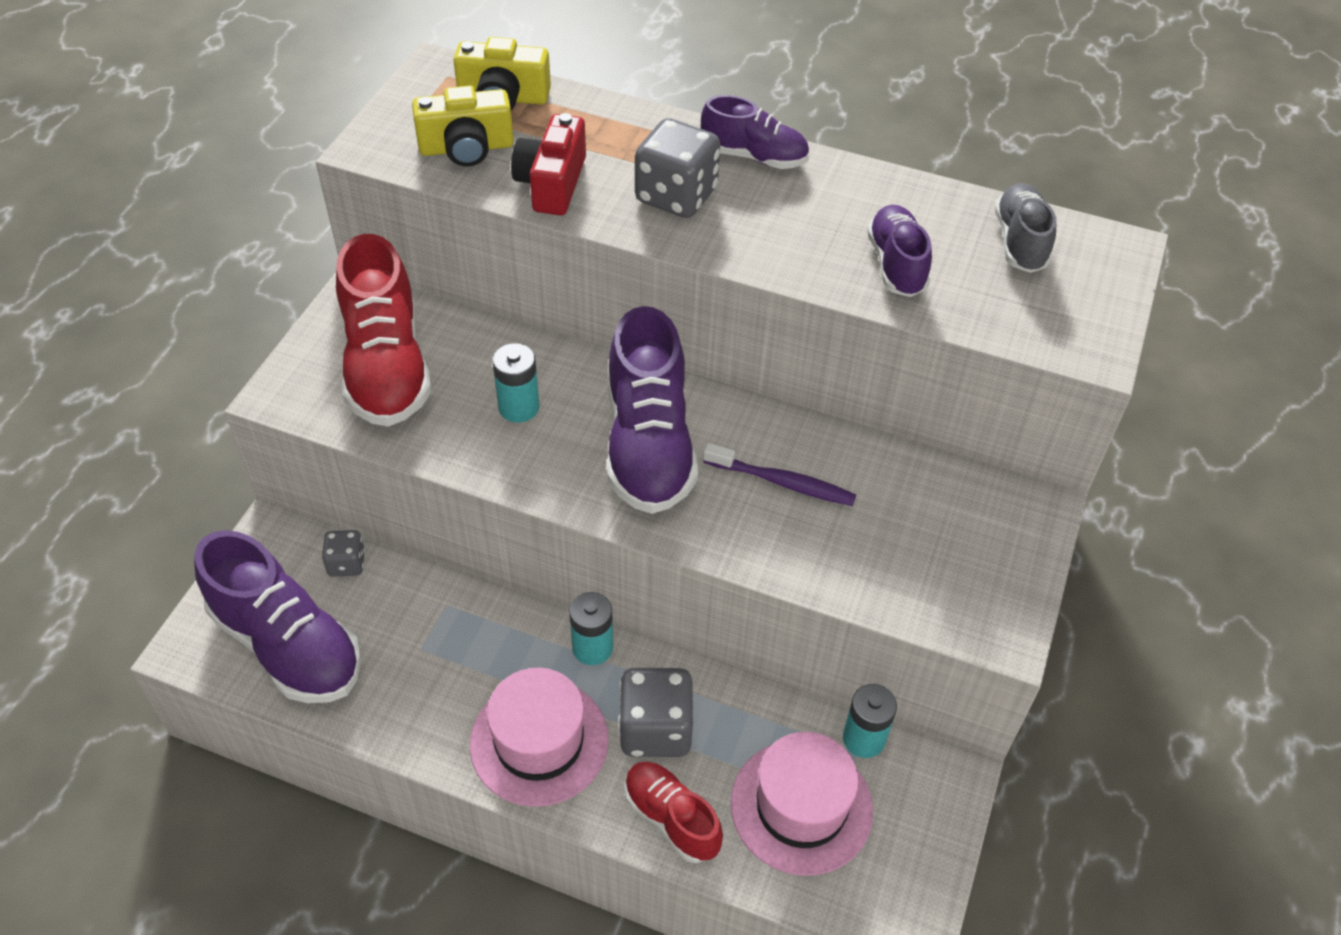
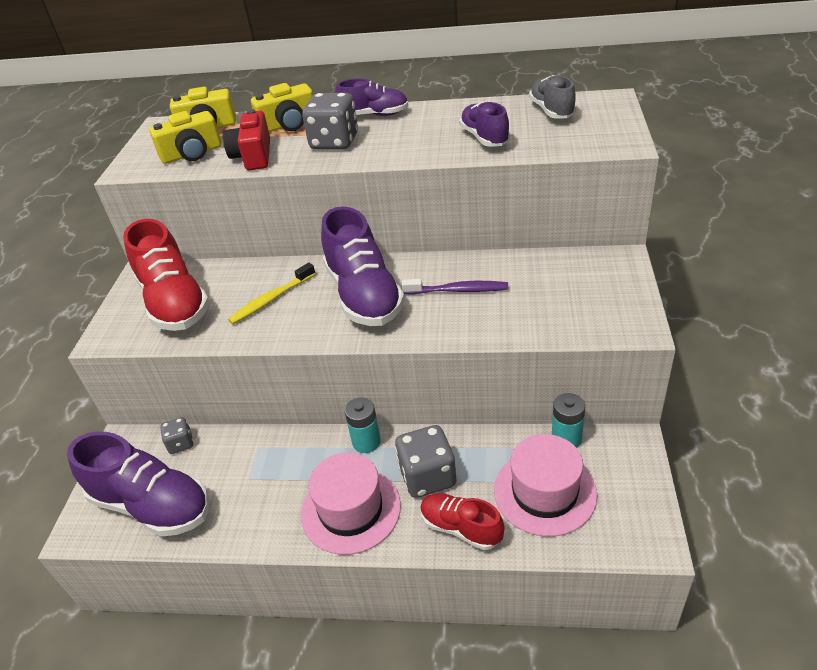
camera: 10 degrees left, 10 degrees down
(519, 407) = (271, 299): turquoise battery -> yellow toothbrush
(622, 134) = (289, 125): none -> yellow camera

